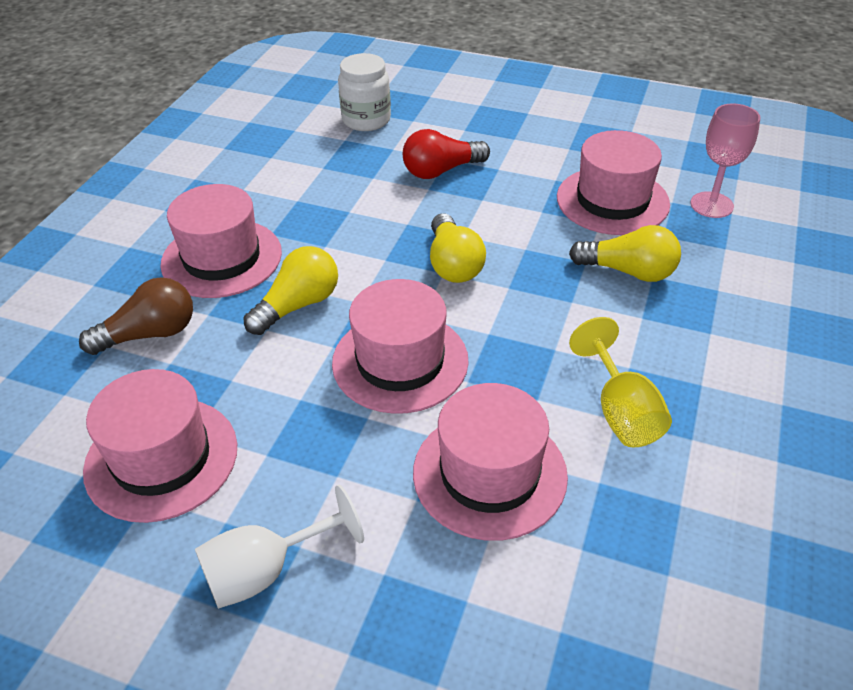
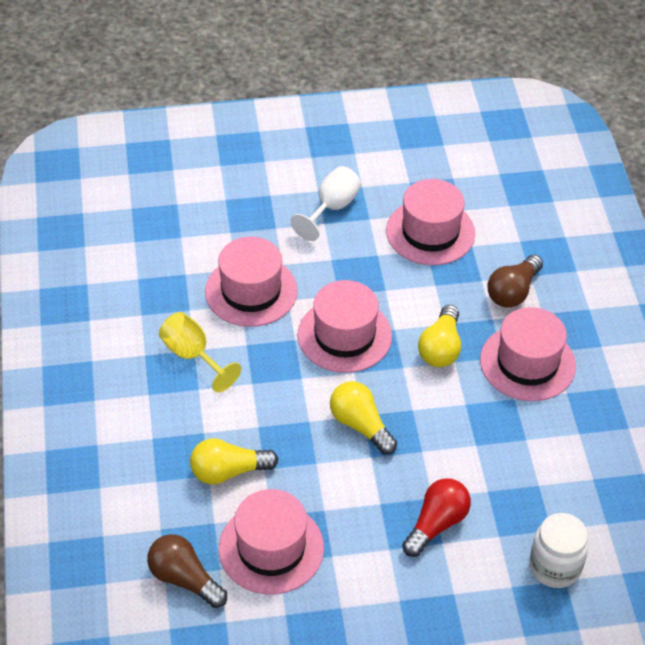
camera: 150 degrees right, 5 degrees up
(711, 205) = (184, 579): pink goblet -> brown light bulb

